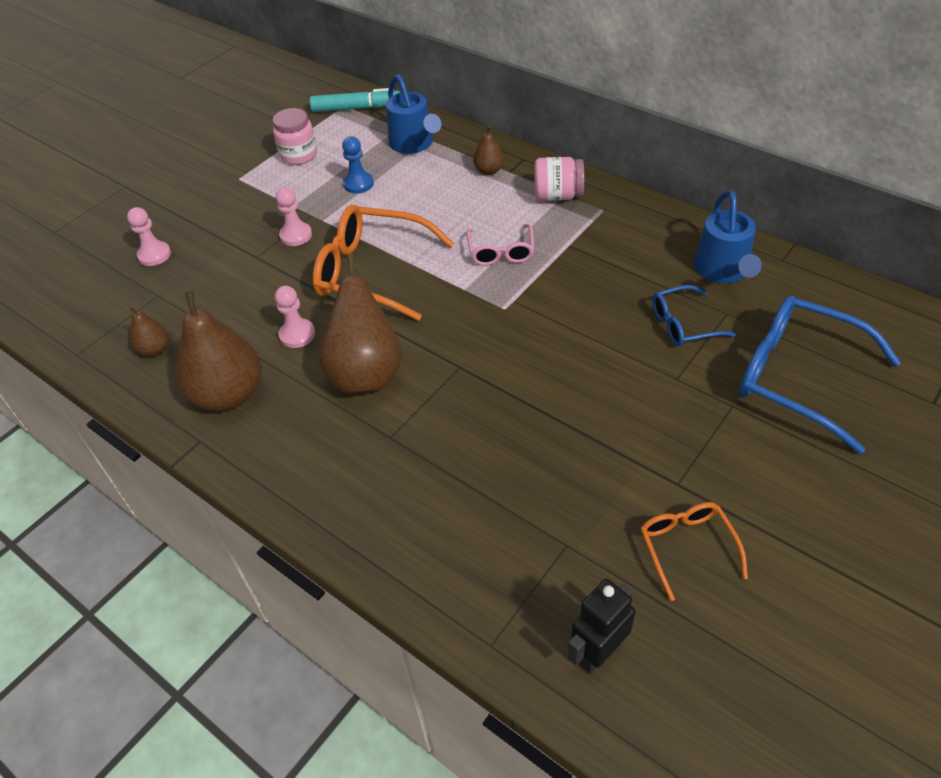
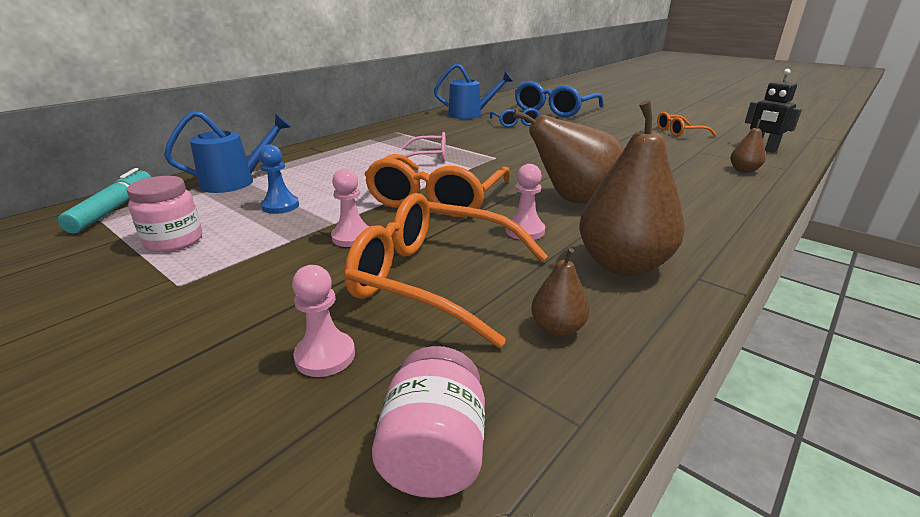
camera: 90 degrees left, 20 degrees down
(226, 286) = (432, 278): none -> orange glasses
(489, 171) = (315, 157): brown pear -> brown pear (743, 170)
(557, 196) = (369, 140): pink jar -> pink jar (434, 452)

